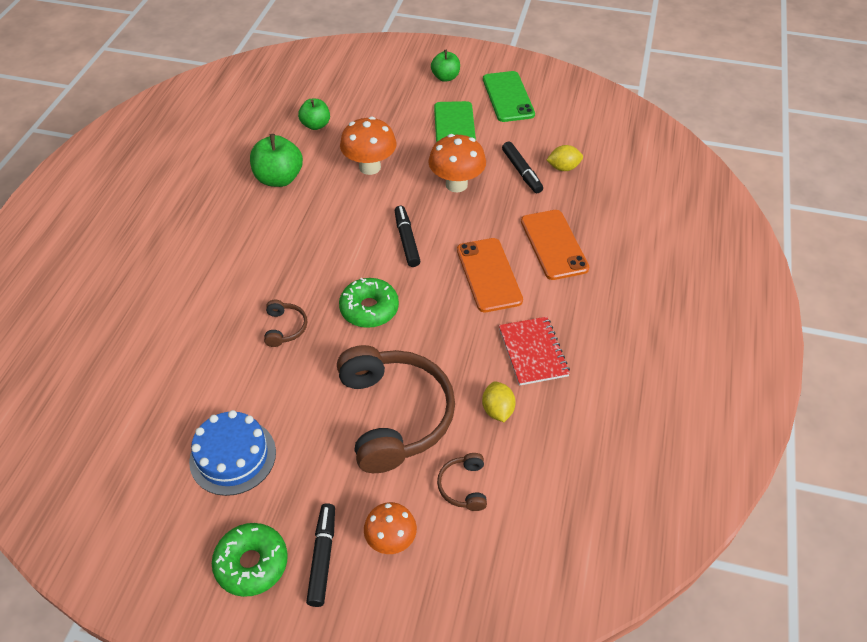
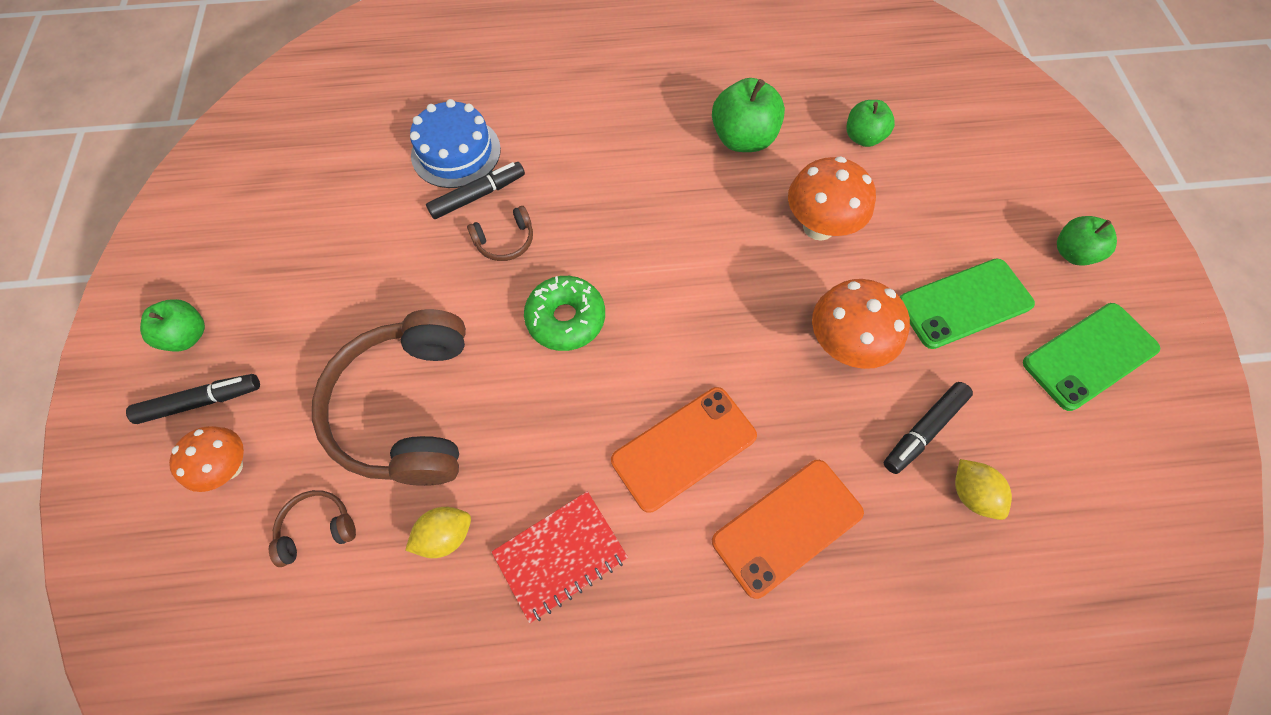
camera: 70 degrees right, 15 degrees up
(233, 456) = (316, 264): blue cake -> blue cake (456, 152)
(252, 563) = (188, 336): green donut -> green apple
(394, 415) = (407, 408): brown headphones -> brown headphones turned 120 degrees clockwise
(406, 240) = (703, 320): black marker -> black marker (478, 195)

